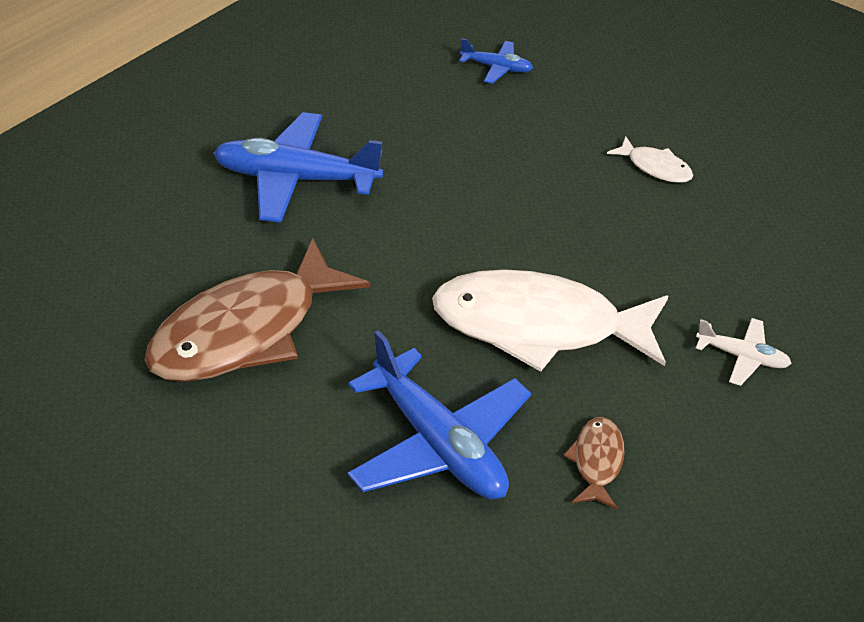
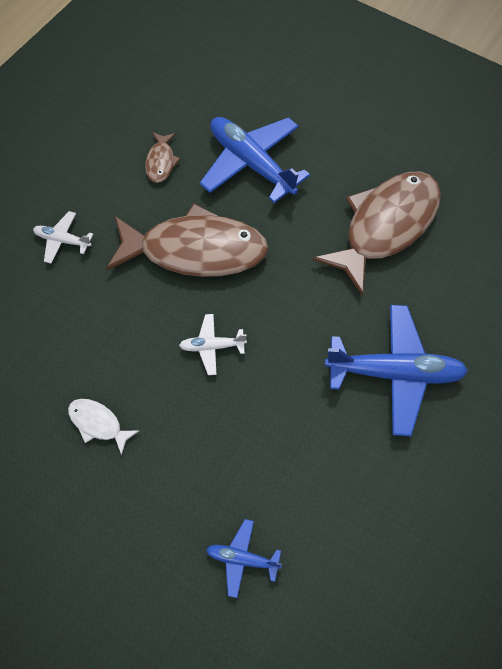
camera: 175 degrees right, 20 degrees up
(519, 221) = (212, 346): none -> white plane
(538, 326) = (195, 250): white fish -> brown fish

